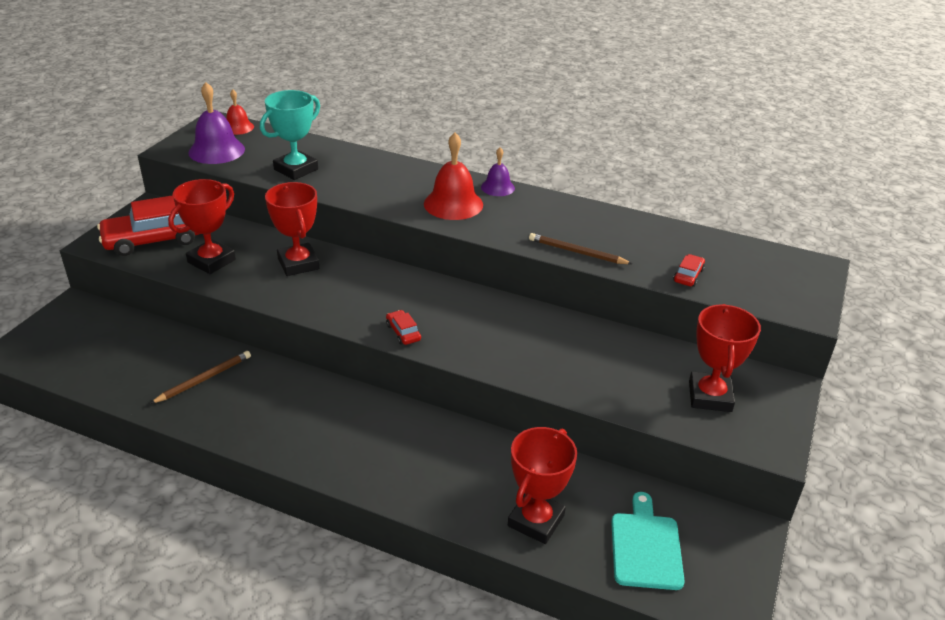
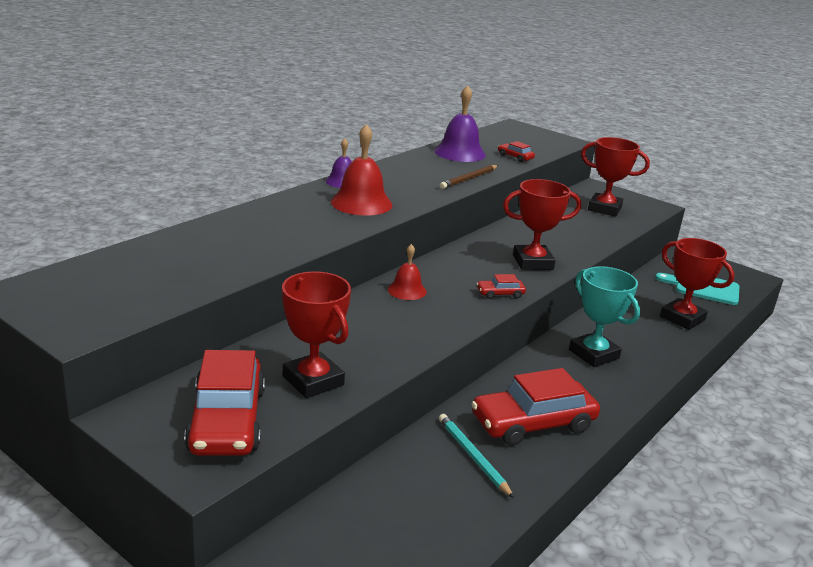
camera: 75 degrees left, 10 degrees down
(204, 379) = (473, 456): brown pencil -> turquoise pencil
(216, 150) = (117, 300): purple bell -> purple bell (459, 153)
(238, 127) = (58, 279): red bell -> red bell (407, 290)
(261, 409) = (533, 423): none -> red car
(296, 169) = (222, 260): turquoise trophy -> turquoise trophy (593, 354)
(298, 264) = (353, 326): red trophy -> red trophy (532, 262)

